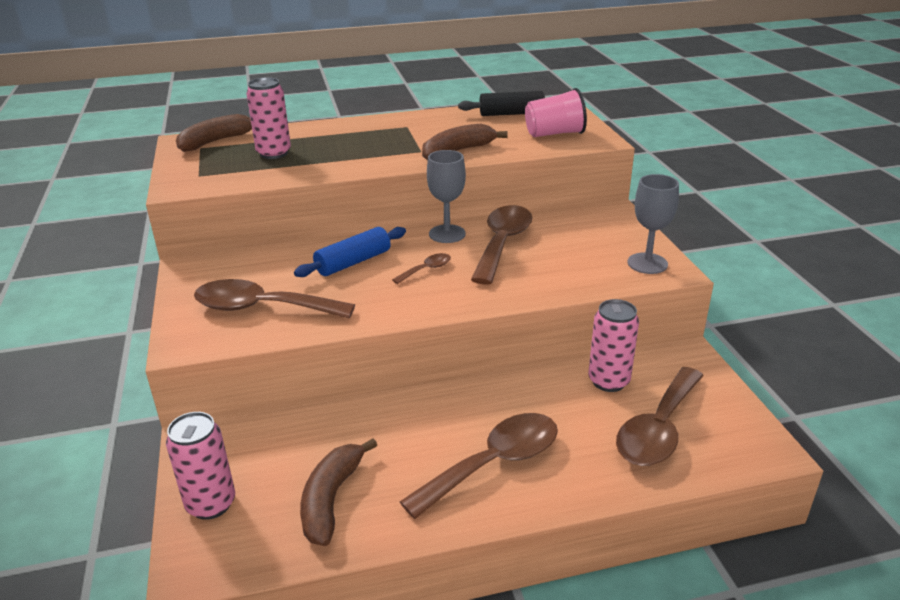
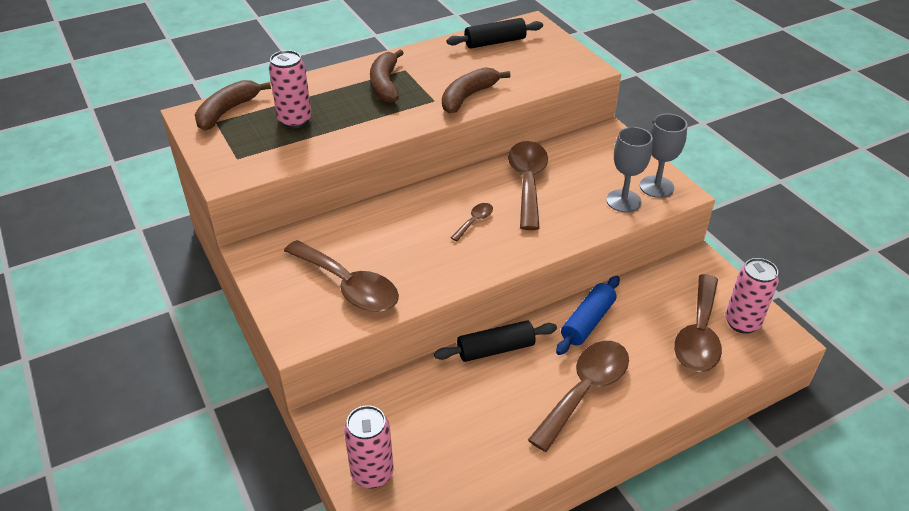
camera: 15 degrees left, 10 degrees up
(262, 308) = (348, 286): brown spoon -> brown spoon turned 135 degrees counterclockwise
(331, 499) = (470, 448): brown banana -> brown banana (385, 84)
(353, 262) = (405, 223): blue rolling pin -> blue rolling pin (587, 322)
(411, 405) = (495, 349): none -> black rolling pin
(447, 234) = (474, 178): grey goblet -> grey goblet (623, 201)
(554, 134) = (545, 64): pink cup -> none
(608, 381) = (645, 297): pink can -> pink can (742, 322)

